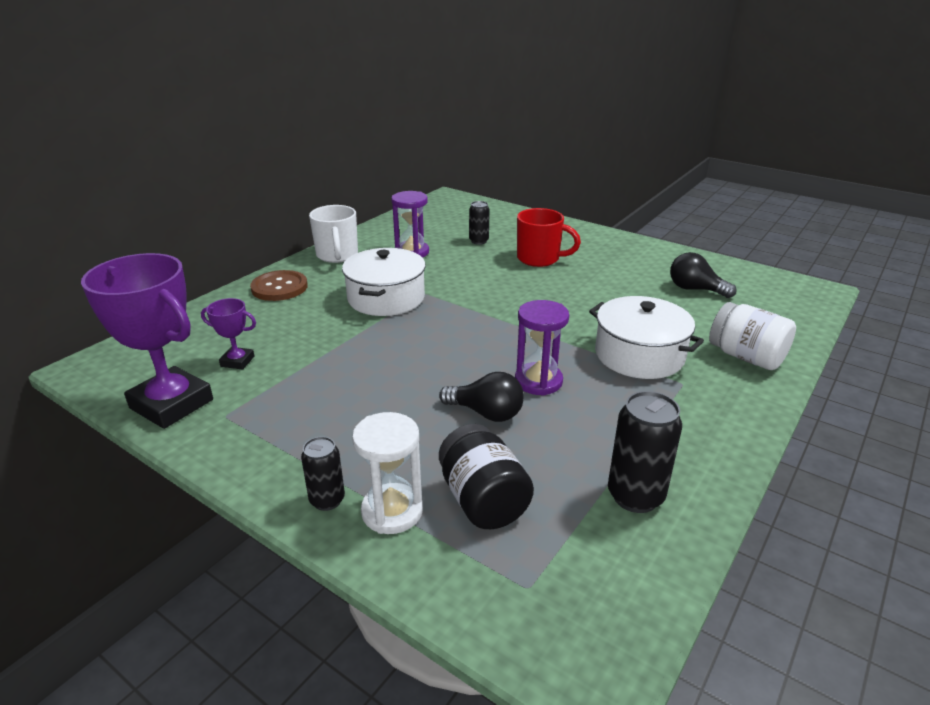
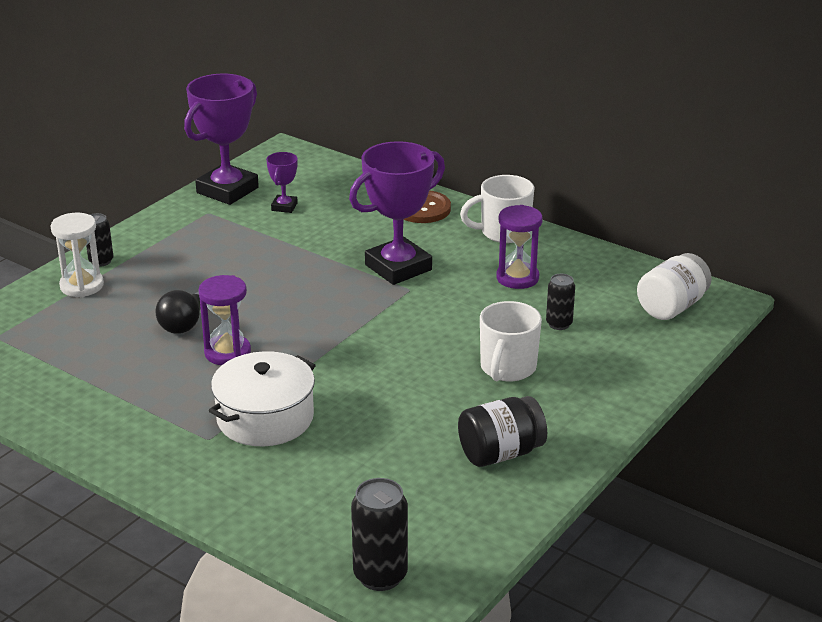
camera: 90 degrees right, 0 degrees up
(386, 298) = (398, 267): white pot -> purple trophy
(483, 500) = (80, 321): black jar -> black jar (500, 453)
(539, 259) = (507, 368): red mug -> white mug
(635, 496) = (61, 389): black can -> black can (380, 576)
(695, 289) = (420, 486): black light bulb -> none
(746, 357) = (250, 493): white jar -> white jar (671, 307)

